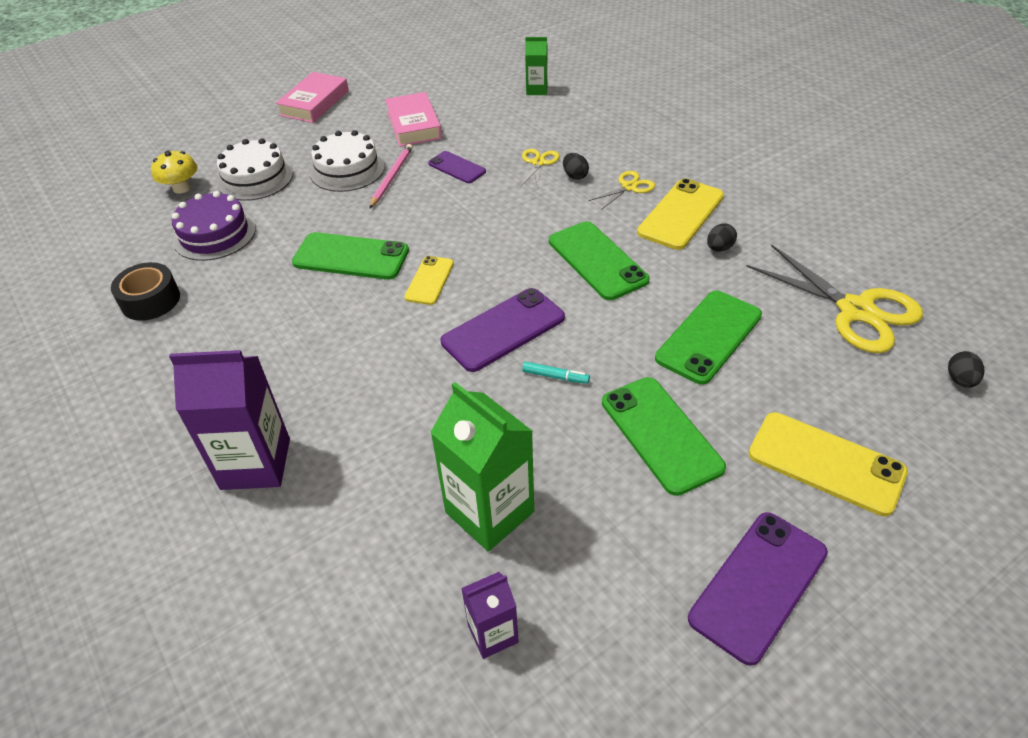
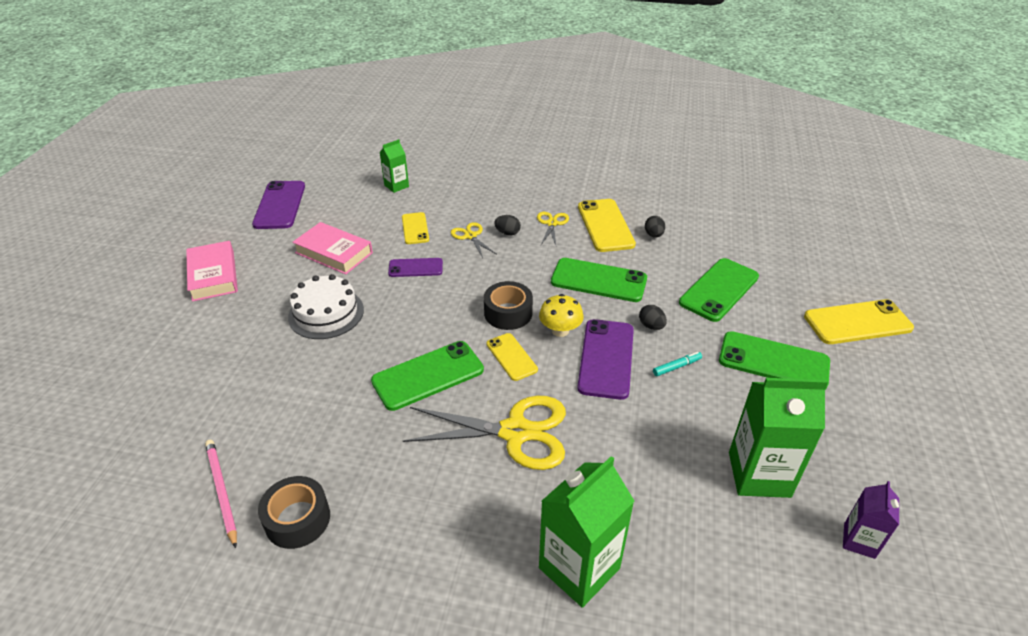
camera: 45 degrees left, 5 degrees down
(181, 188) = (180, 411): yellow mushroom -> yellow mushroom (560, 330)
(214, 234) = (277, 429): purple cake -> none
(255, 178) = (247, 363): white cake -> none
(255, 464) = (579, 568): purple carton -> green carton
(392, 177) = (373, 300): pink pencil -> pink pencil (222, 491)
(477, 244) = (508, 313): none -> black tape
(501, 134) = (415, 228): none -> yellow phone
(709, 337) = (719, 290): green phone -> green phone turned 45 degrees clockwise
(758, 585) = (917, 406): purple phone -> purple phone (280, 205)
(855, 310) = (762, 233): yellow scissors -> yellow scissors (515, 432)
(960, 380) = (848, 243): black egg -> black egg (651, 326)

